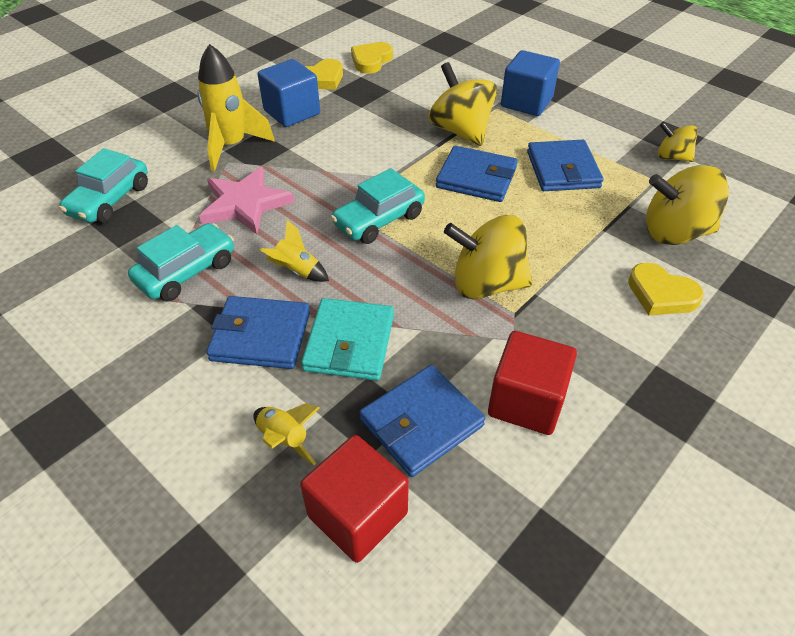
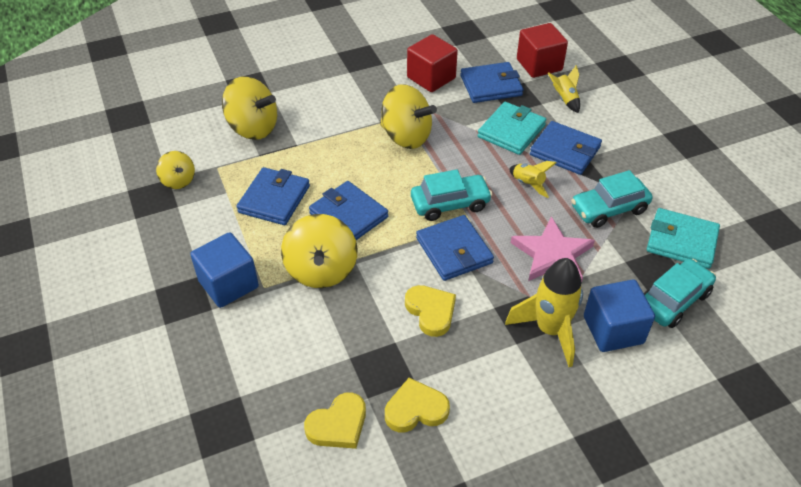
camera: 155 degrees left, 0 degrees up
(94, 261) = (681, 241): none -> turquoise wallet
(292, 112) = (473, 360): blue cube -> blue cube (613, 330)
(349, 179) = (454, 250): none -> blue wallet
(661, 294) = (307, 99): yellow heart -> yellow heart (431, 311)

